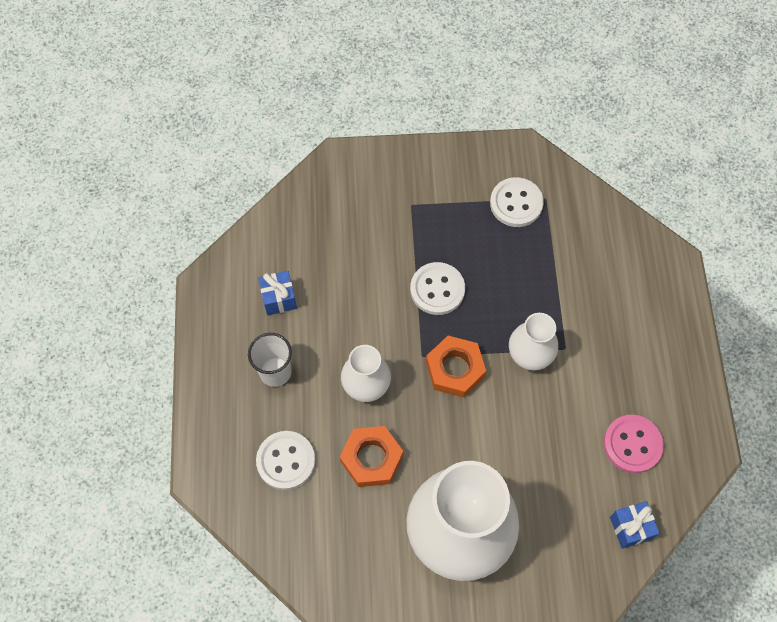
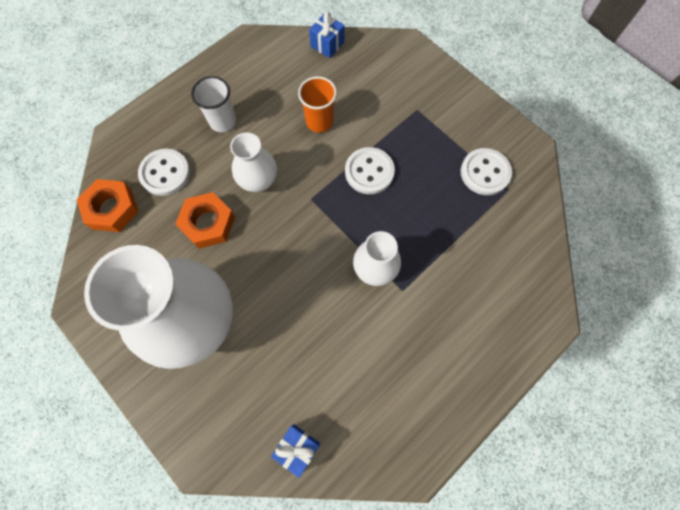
camera: 50 degrees right, 5 degrees up
(279, 298) = (276, 86): blue gift -> blue gift (327, 44)
(351, 291) = (319, 121): none -> orange cup
(455, 369) = (319, 227): orange nut -> orange nut (112, 209)
(632, 444) = (368, 398): pink button -> none

